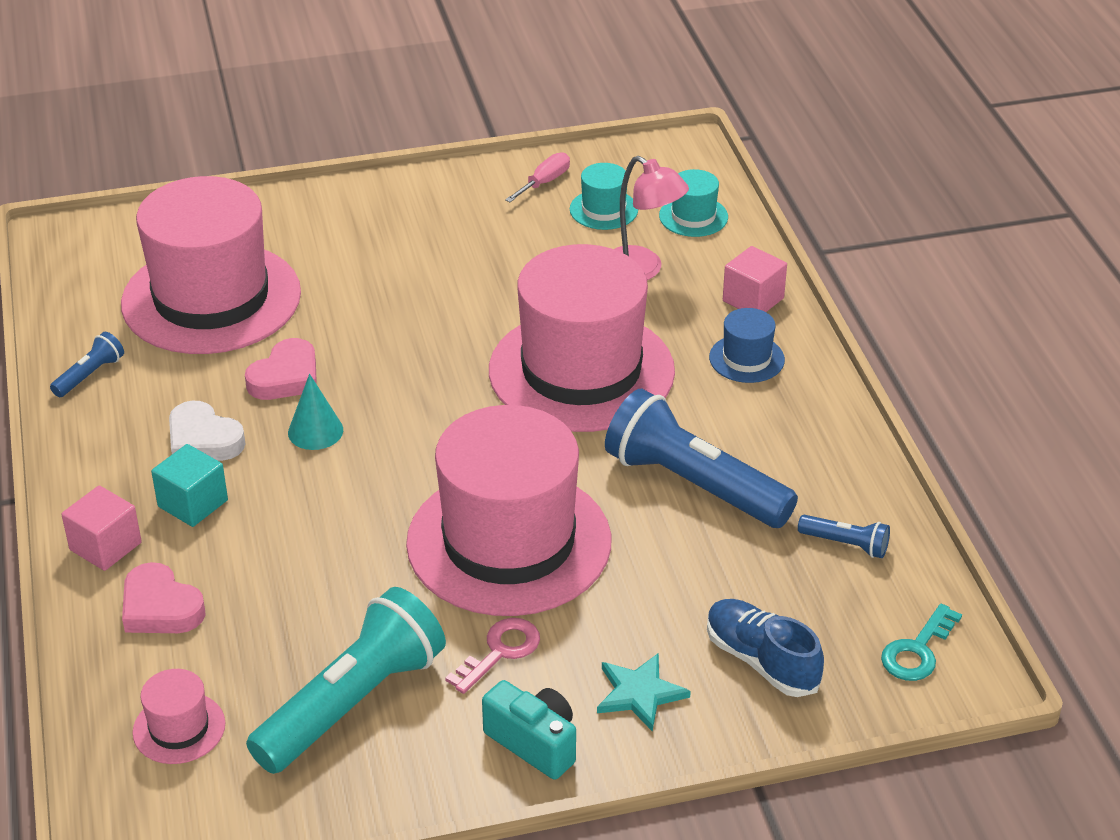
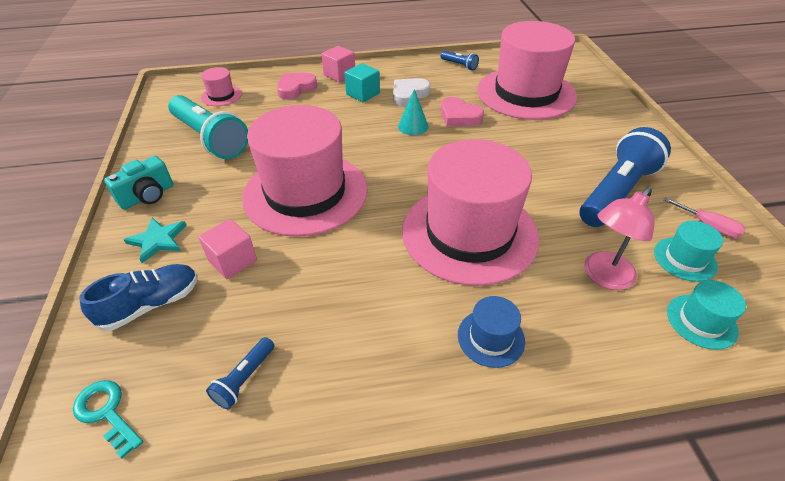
camera: 95 degrees right, 5 degrees up
(500, 651) = (220, 186): pink key -> none
(694, 485) = (337, 285): blue flashlight -> blue flashlight (616, 192)
(753, 299) = (580, 354): pink cube -> pink cube (233, 261)

